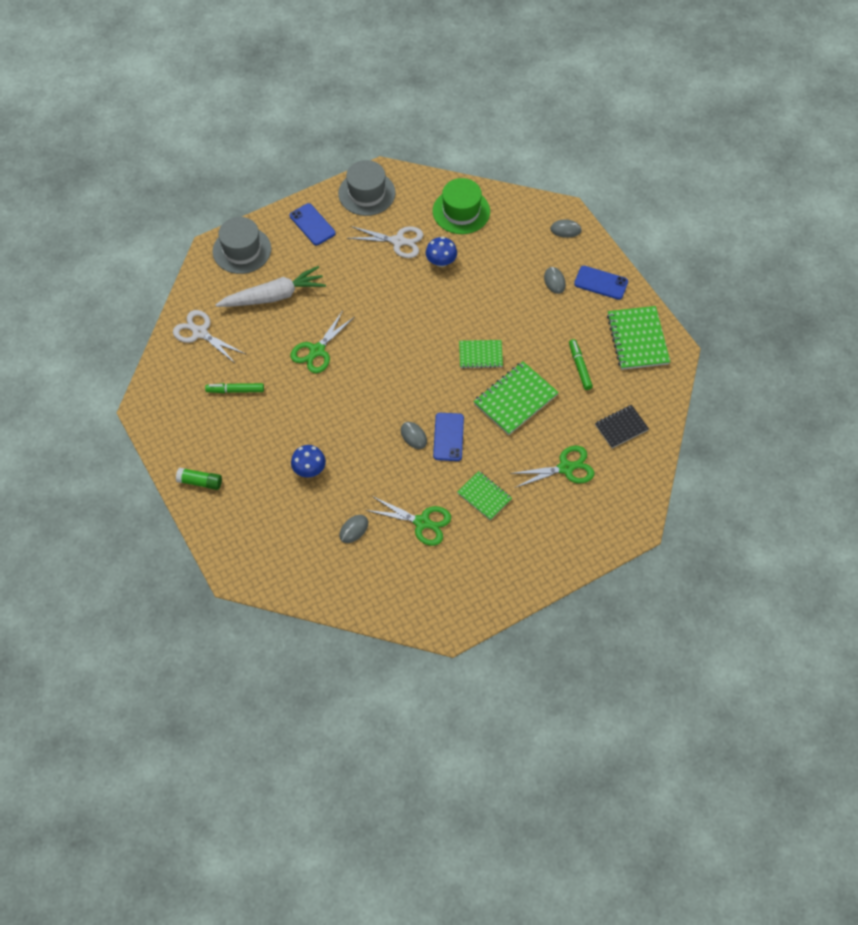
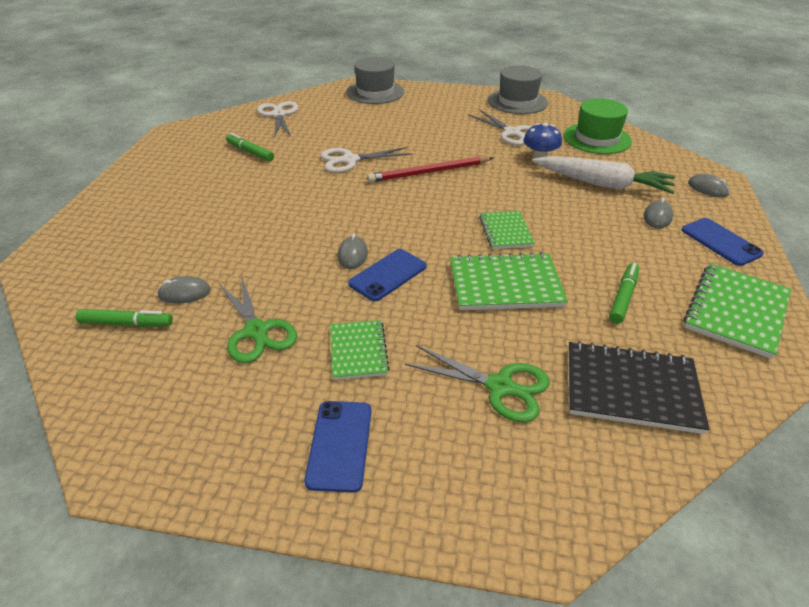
camera: 40 degrees right, 20 degrees down
(200, 482) = (131, 187): green glue stick -> none
(273, 296) = (362, 120): white carrot -> white carrot (602, 184)
(309, 469) = (222, 226): blue mushroom -> none
(312, 224) = (449, 100): blue phone -> blue phone (340, 445)
(317, 351) = (350, 160): green scissors -> white scissors
(350, 568) = (127, 323): none -> green marker
(384, 327) = (429, 172): none -> red pencil
(480, 355) = (505, 231): green notebook -> green notebook turned 45 degrees clockwise
(621, 427) = (631, 389): black notebook -> black notebook, size x1.61

